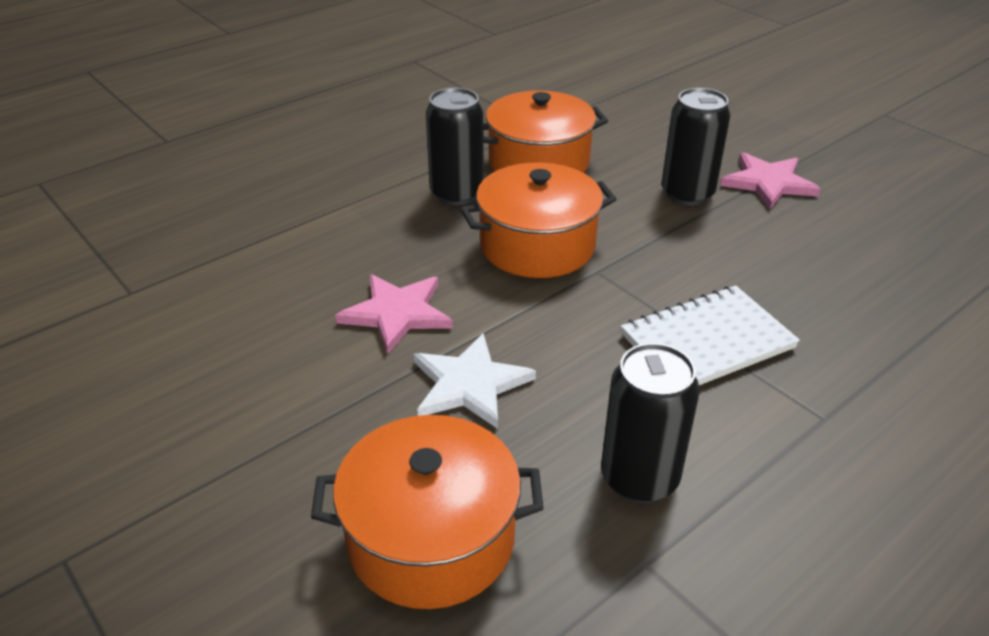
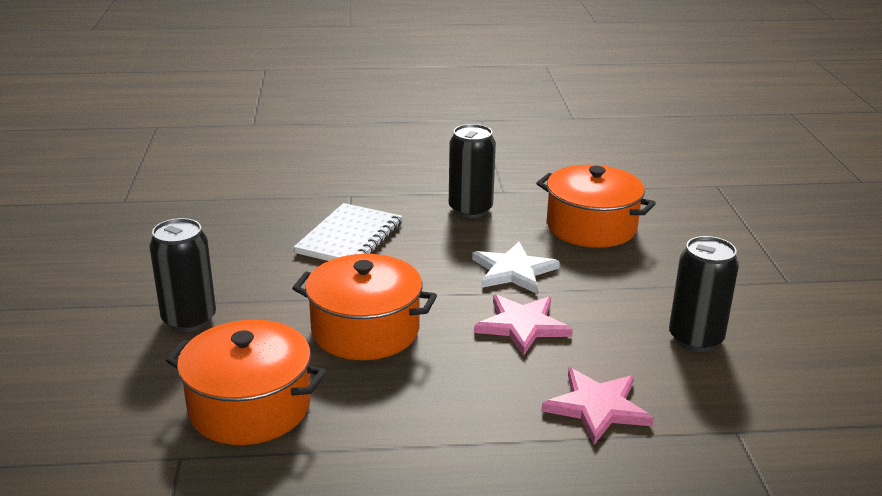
camera: 145 degrees left, 10 degrees down
(456, 194) = (369, 406): black can -> black can (695, 339)
(707, 341) = (350, 238): white notebook -> white notebook turned 75 degrees counterclockwise
(768, 183) = (115, 301): pink star -> pink star (597, 407)

